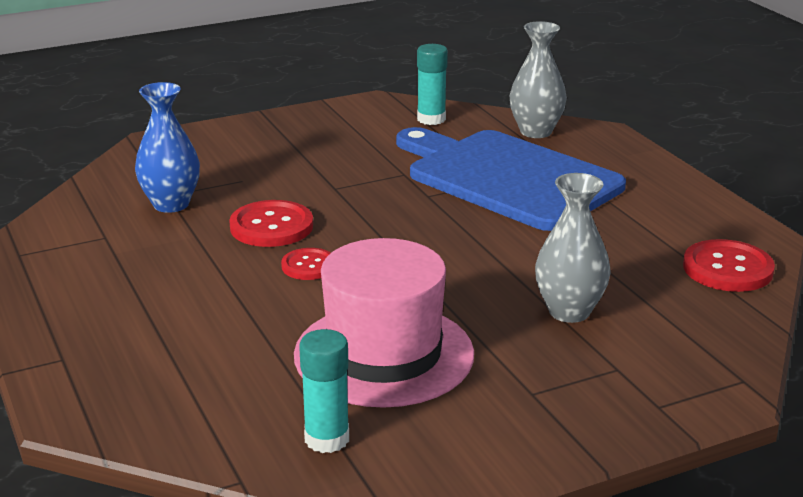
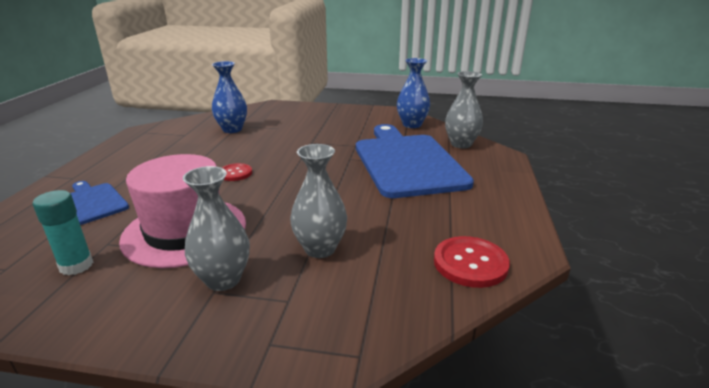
camera: 35 degrees right, 0 degrees up
(179, 373) = (93, 202): none -> blue cutting board
(271, 226) = (253, 150): red button -> none
(431, 119) = (412, 125): turquoise glue stick -> blue vase
(522, 379) = (223, 280): none -> grey vase

